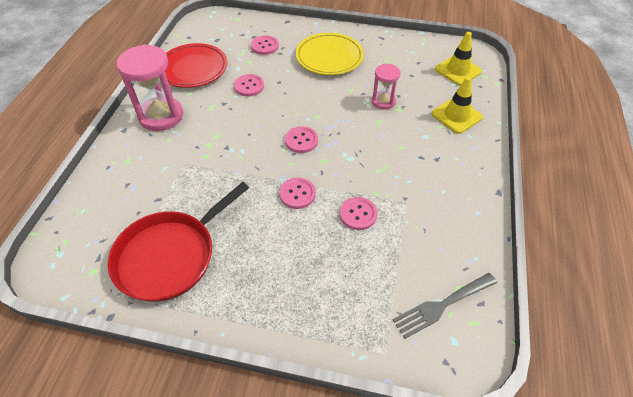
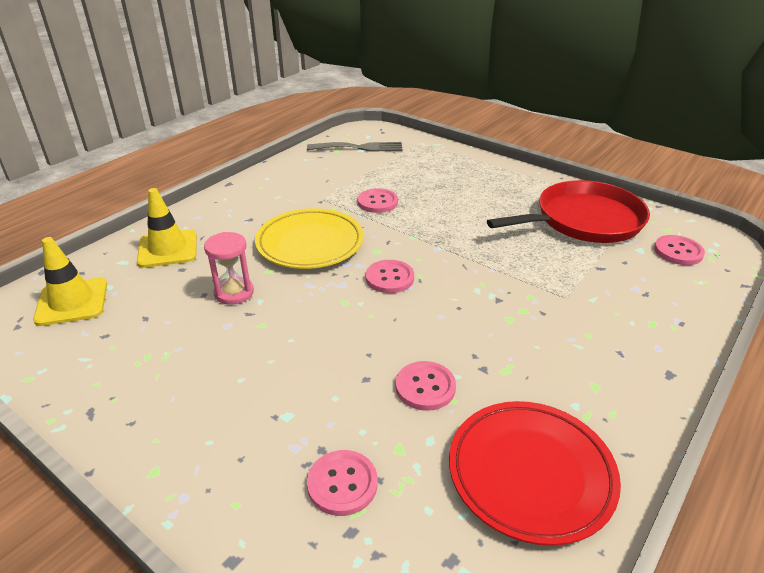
camera: 155 degrees left, 15 degrees down
(161, 116) = (602, 379): pink hourglass -> none
(297, 194) = (429, 230): pink button -> pink button (678, 252)
(329, 57) = (235, 400): yellow plate -> yellow plate (310, 243)

